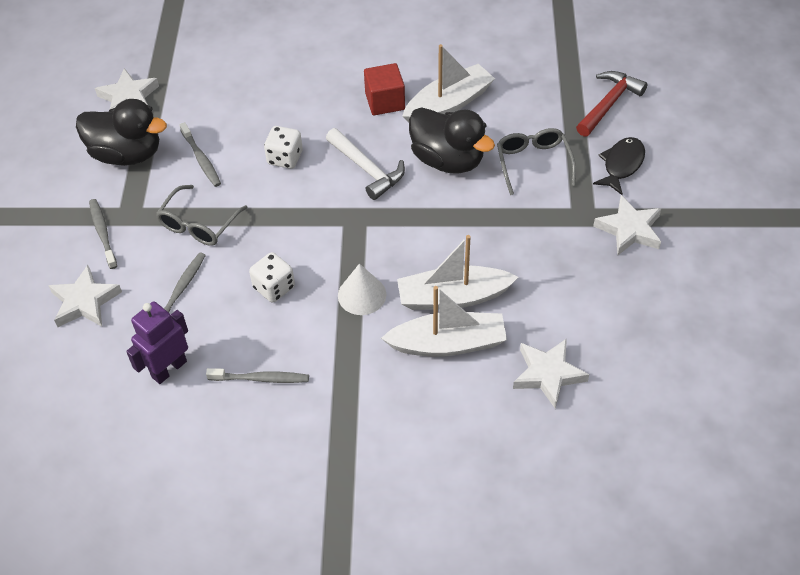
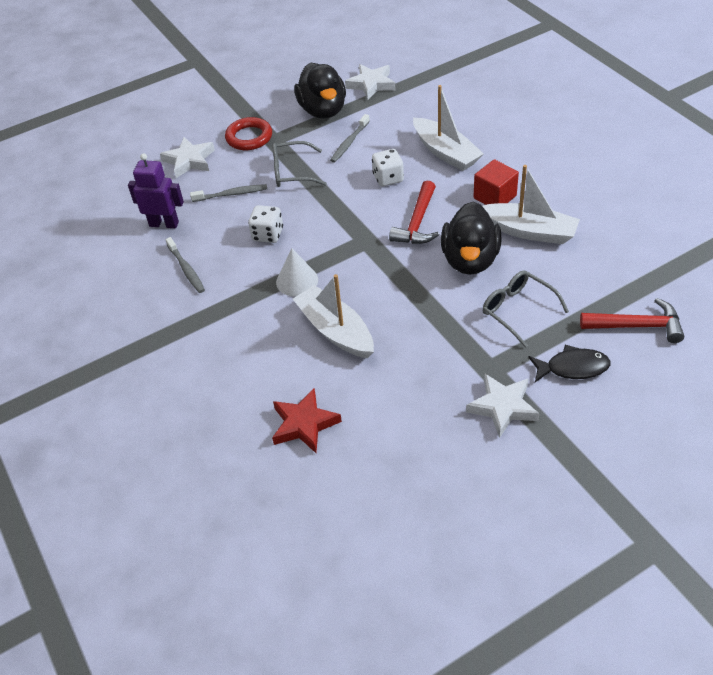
camera: 60 degrees right, 5 degrees down
(103, 233) = (249, 137): grey toothbrush -> red ring
(367, 169) = (417, 223): white hammer -> red hammer
(448, 343) = (289, 350): white boat -> white boat (445, 152)
(533, 163) = (517, 310): grey glasses -> grey glasses turned 90 degrees counterclockwise
(548, 374) = (304, 424): white star -> red star

